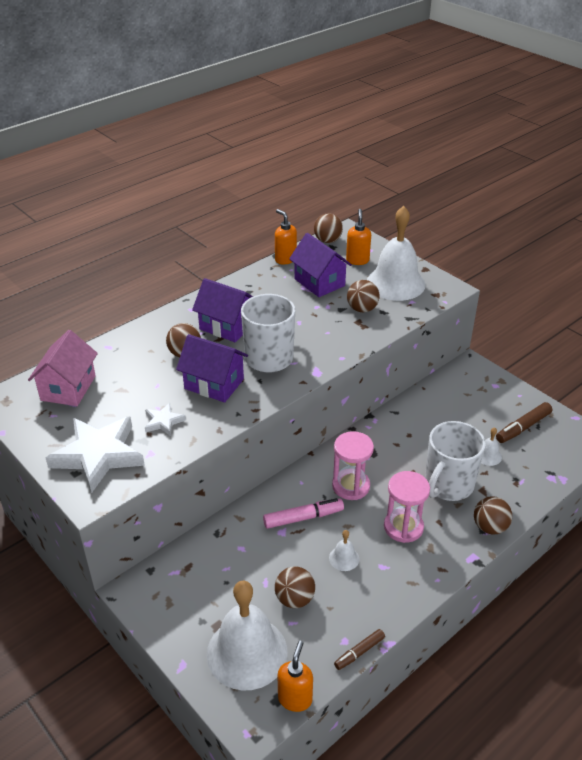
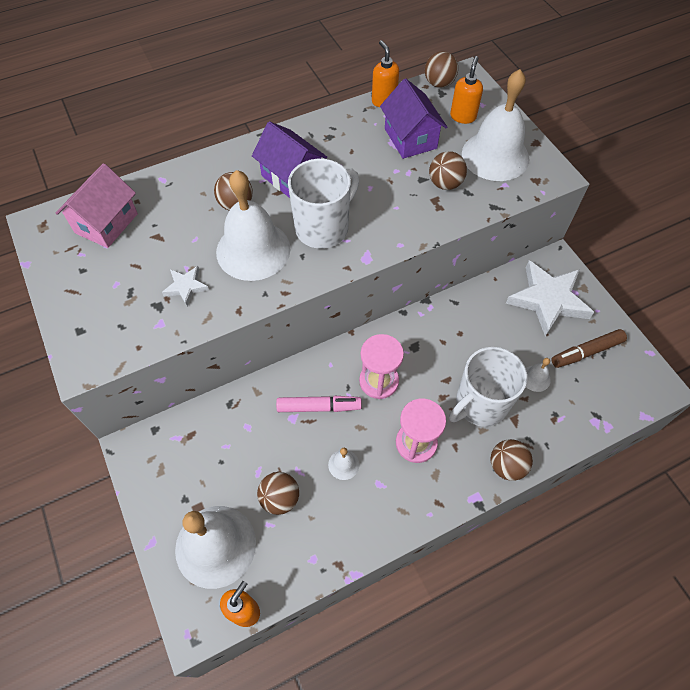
camera: 15 degrees right, 20 degrees up
(98, 455) = (108, 314): white star -> white star (548, 300)
(214, 384) = (253, 250): purple house -> white bell
(359, 652) = (323, 576): brown marker -> none

